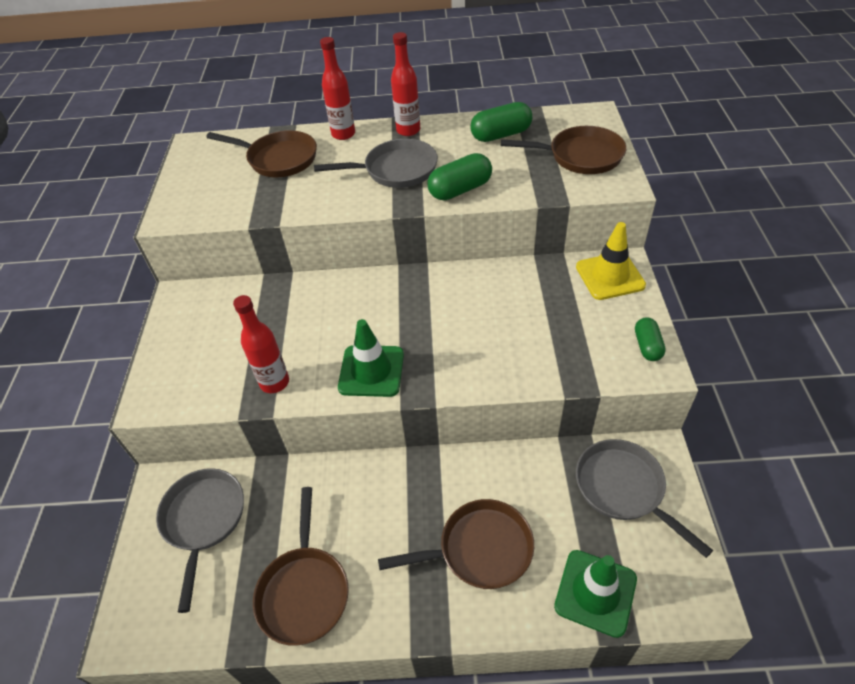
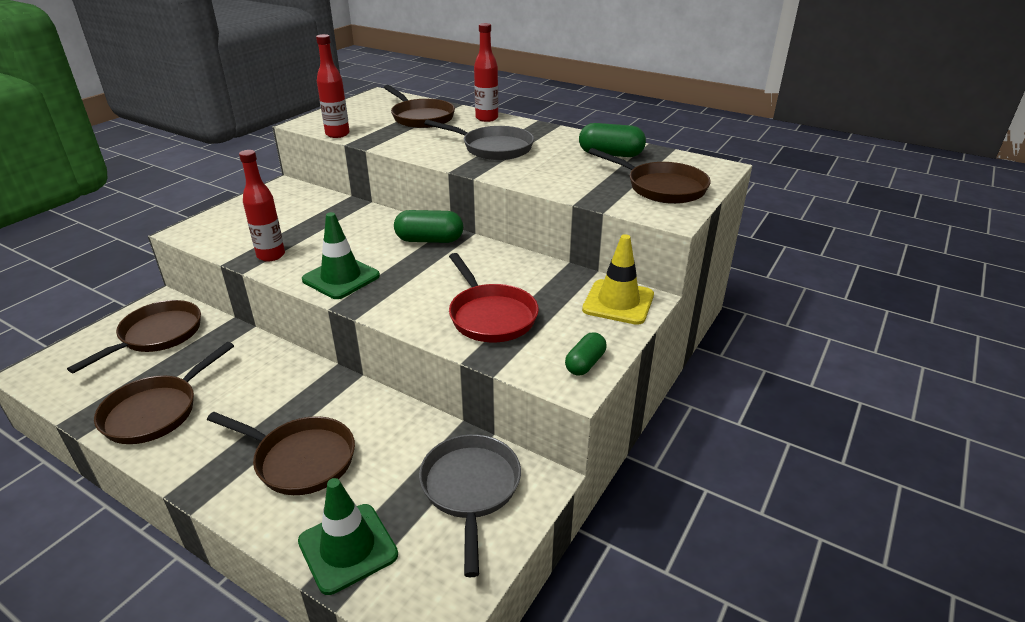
camera: 30 degrees right, 15 degrees down
(204, 520) = (157, 335): grey pan -> brown pan
(408, 130) = (538, 130): red bottle -> red bottle (337, 134)
(460, 190) = (525, 174): green capsule -> green capsule (429, 240)
(536, 341) = (490, 316): none -> red pan

